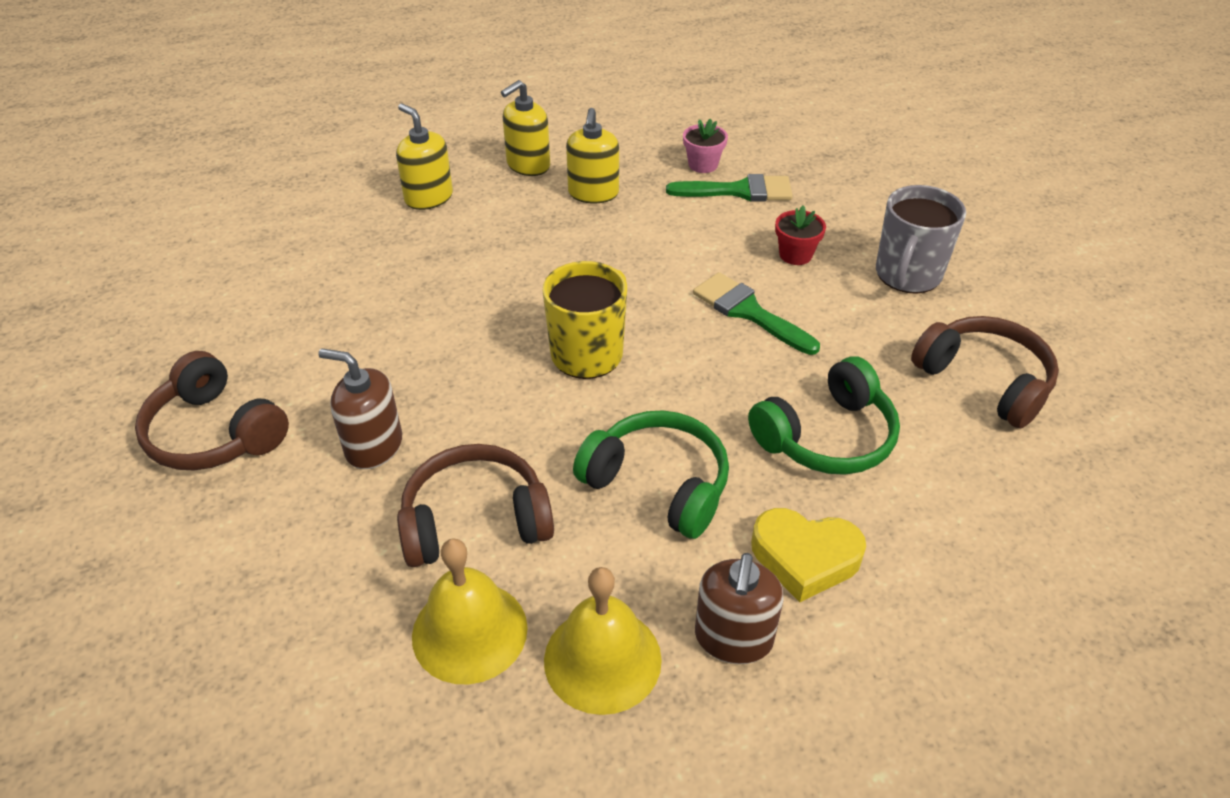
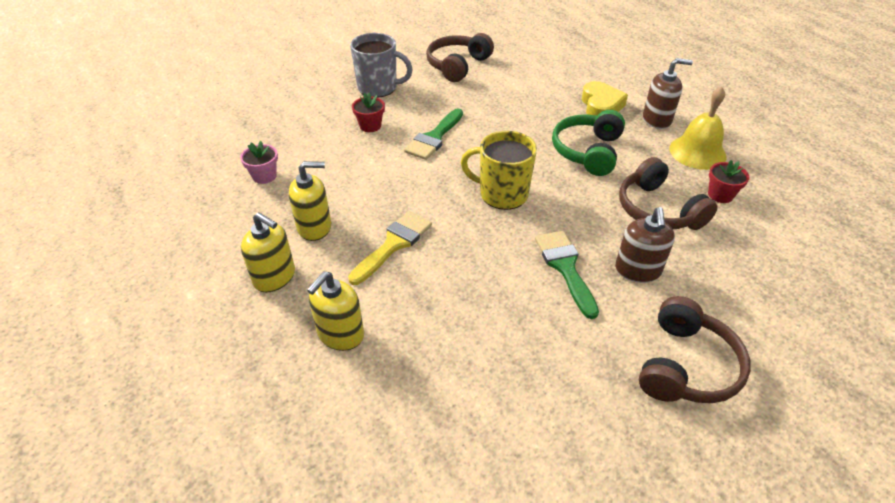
camera: 105 degrees left, 0 degrees up
(469, 631) = (720, 195): yellow bell -> red flower pot
(536, 245) = (393, 244): none -> yellow brush
(739, 191) = (299, 155): green brush -> green brush (565, 267)
(826, 436) = (522, 105): green headphones -> none

